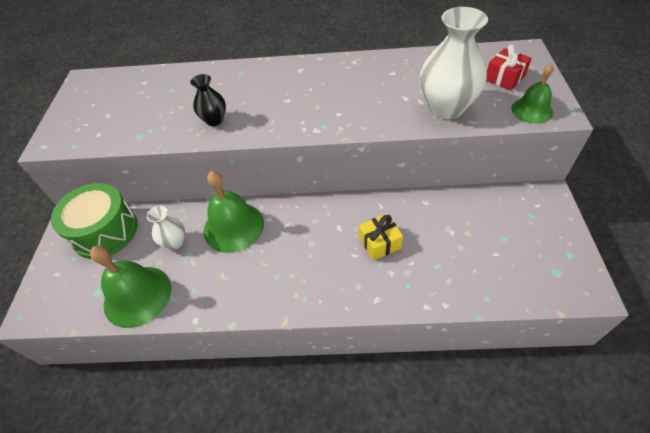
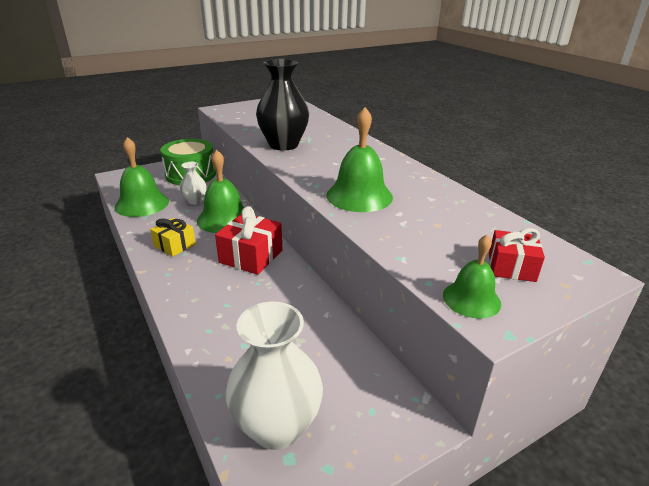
camera: 55 degrees right, 20 degrees down
(214, 120) = (283, 145): black vase -> black vase, size x1.92
(317, 225) = (251, 256): none -> red gift
(362, 108) = (359, 196): none -> green bell
(379, 243) = (252, 298): yellow gift -> yellow gift (175, 245)
(446, 108) = (409, 239): white vase -> white vase (277, 427)

